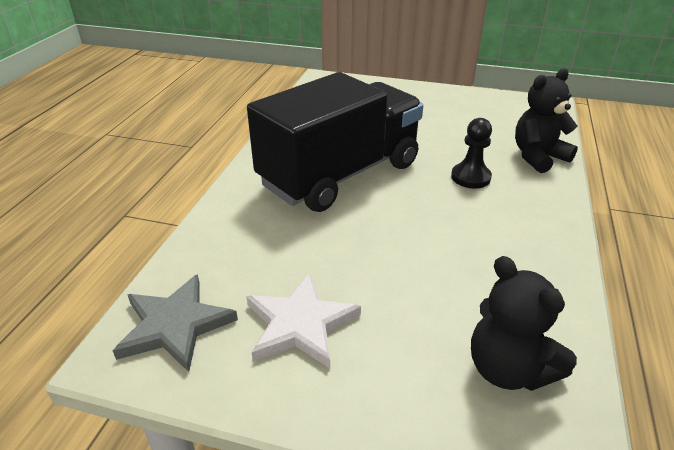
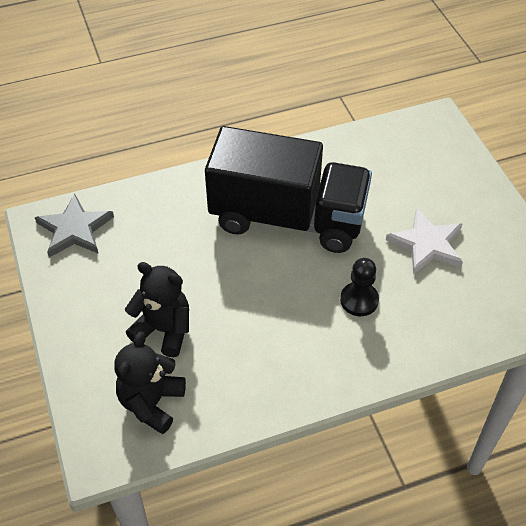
camera: 55 degrees right, 15 degrees up
(300, 324) = (116, 284): white star -> white star (427, 244)
(538, 157) = (440, 335): black teddy bear -> black teddy bear (164, 330)

